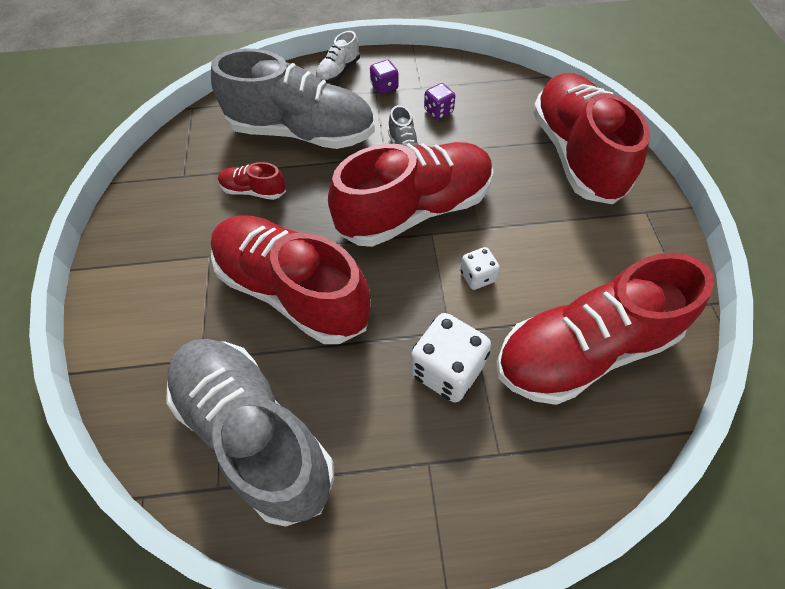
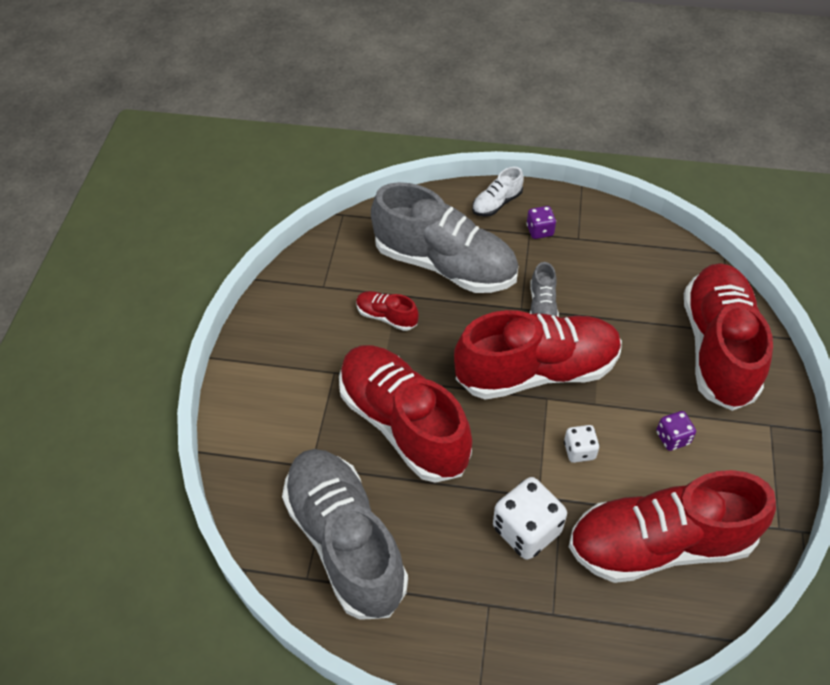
camera: 15 degrees right, 5 degrees down
(438, 111) = (589, 270): purple dice -> purple dice (672, 438)

